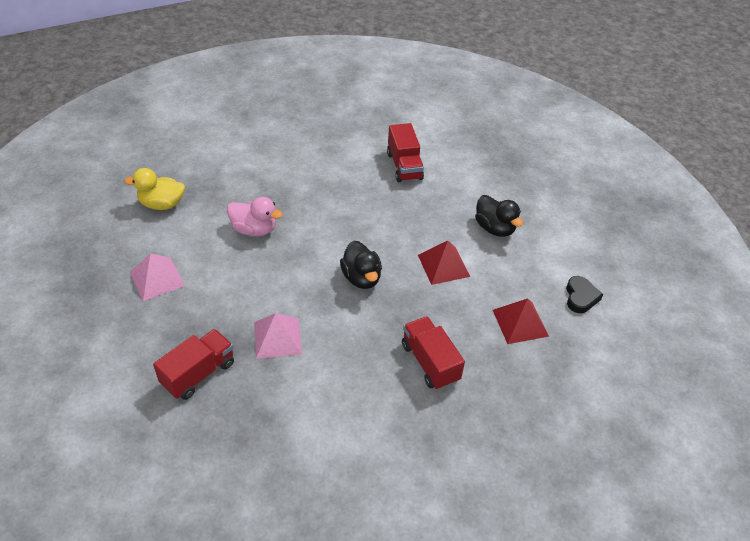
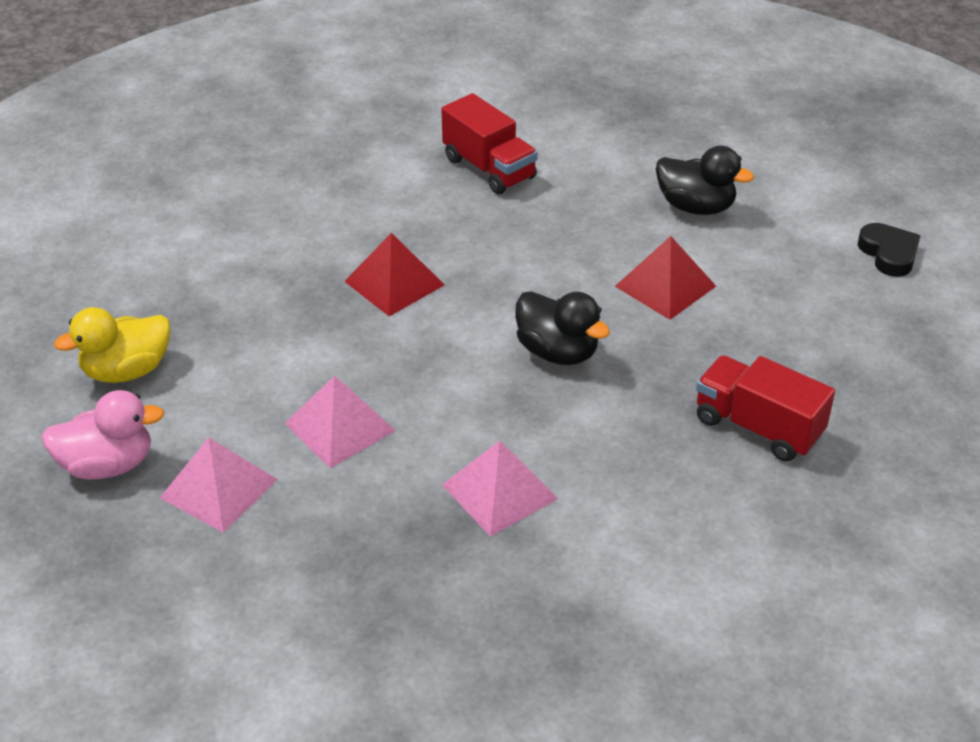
camera: 25 degrees left, 5 degrees down
(198, 373) = (415, 600): red truck -> none
(231, 272) = (339, 426): none -> pink pyramid
(254, 229) = (325, 348): pink duck -> pink duck (108, 465)
(520, 323) = (837, 320): red pyramid -> red pyramid (394, 283)

